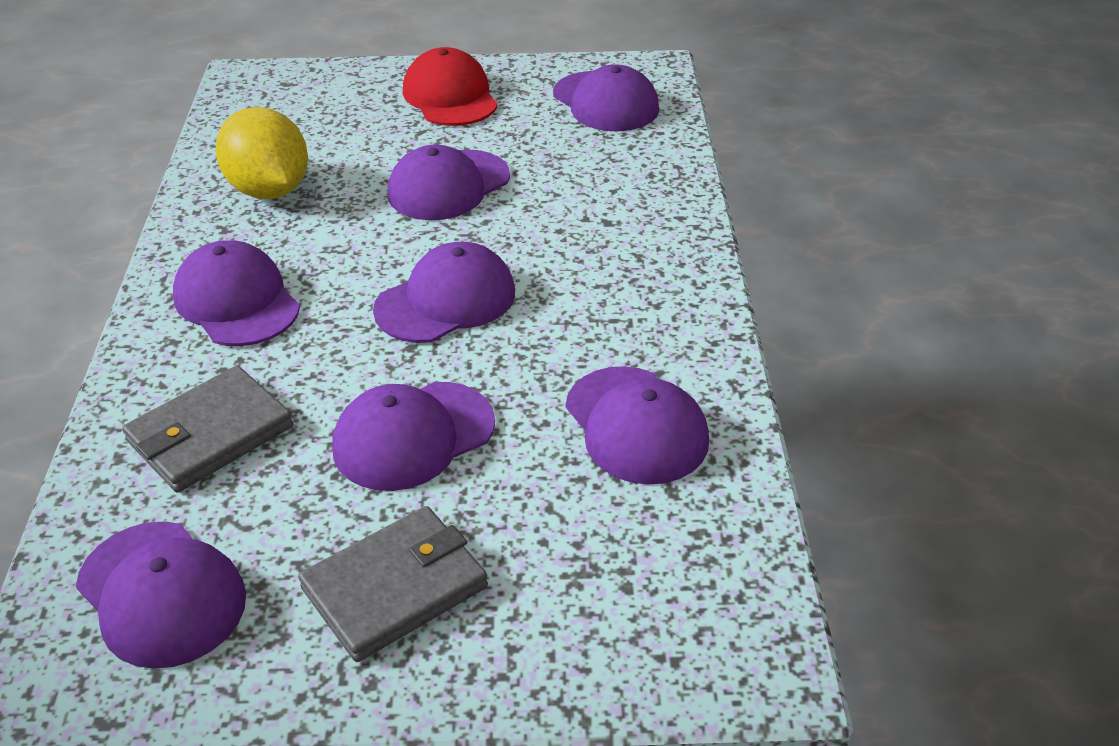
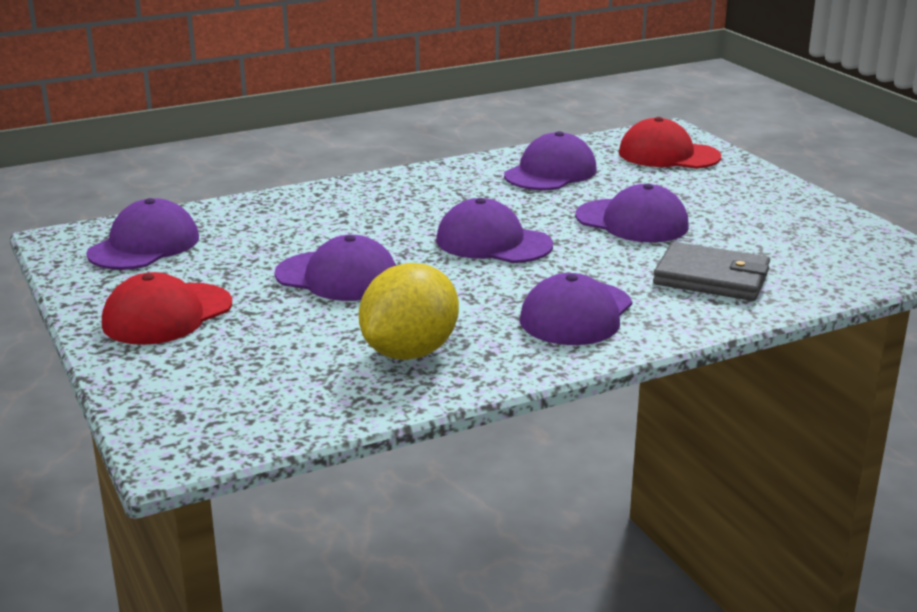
camera: 115 degrees left, 15 degrees down
(161, 594) = (831, 251): purple cap -> none
(395, 587) = (739, 201): grey wallet -> none
(637, 598) = (668, 155): none -> red cap

